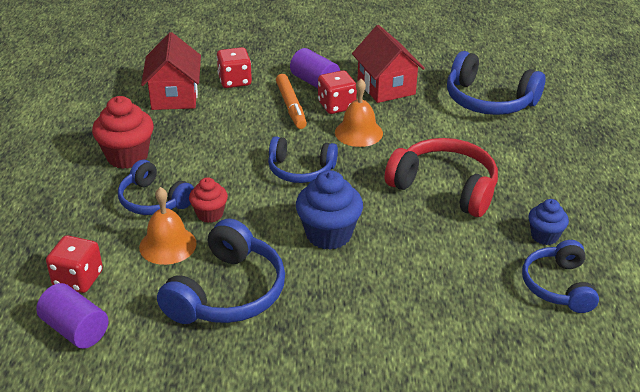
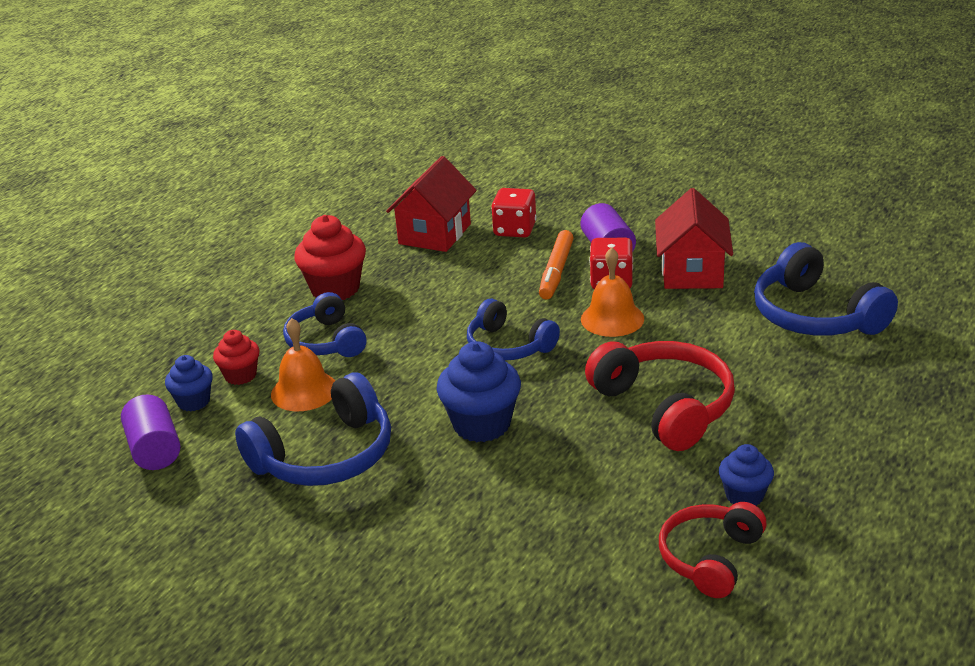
camera: 30 degrees right, 5 degrees down
(78, 279) = (193, 401): red dice -> blue cupcake
(210, 214) = (371, 370): red cupcake -> red cupcake (240, 375)
(558, 286) = (710, 558): blue headphones -> red headphones

